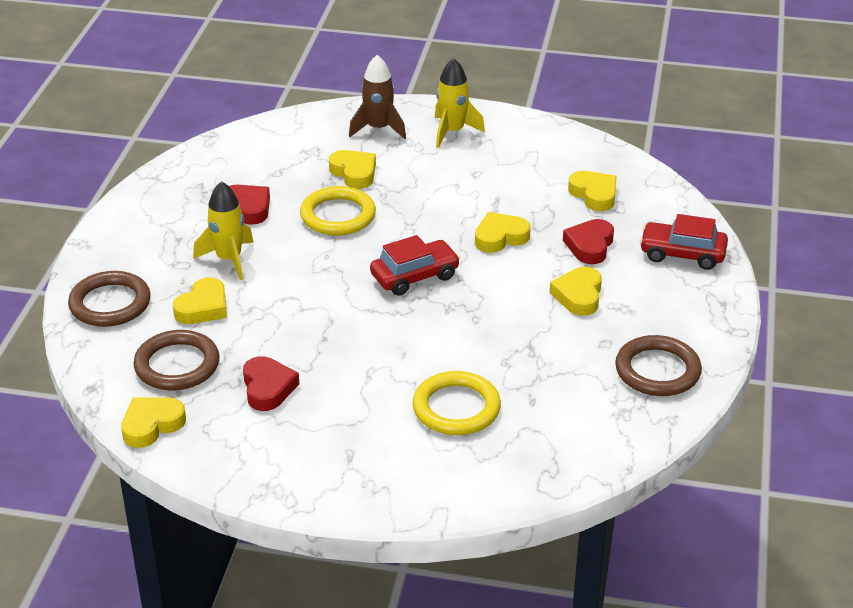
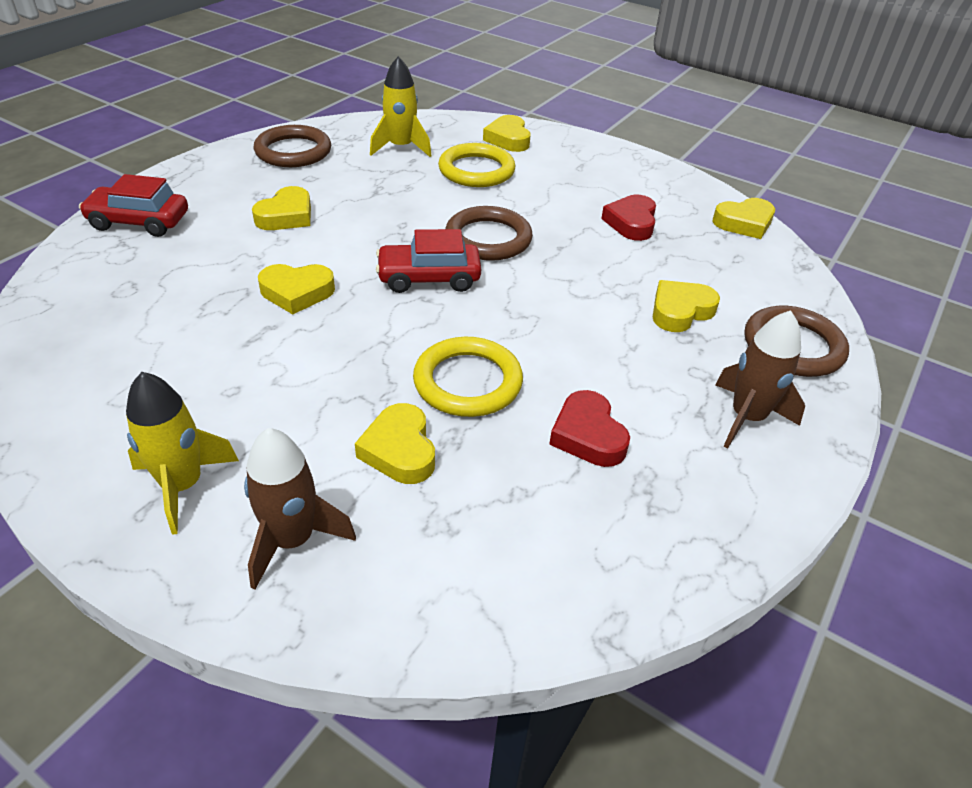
camera: 160 degrees left, 5 degrees up
(146, 244) = (747, 418): none -> brown rocket
(177, 365) = (716, 263): brown ring -> brown ring (488, 238)
(229, 259) = (636, 361): yellow rocket -> yellow rocket (401, 148)
(590, 246) = (215, 255): red heart -> none
(594, 194) = (129, 310): yellow heart -> yellow heart (508, 139)
(682, 254) = (139, 222): red car -> red car turned 150 degrees clockwise

